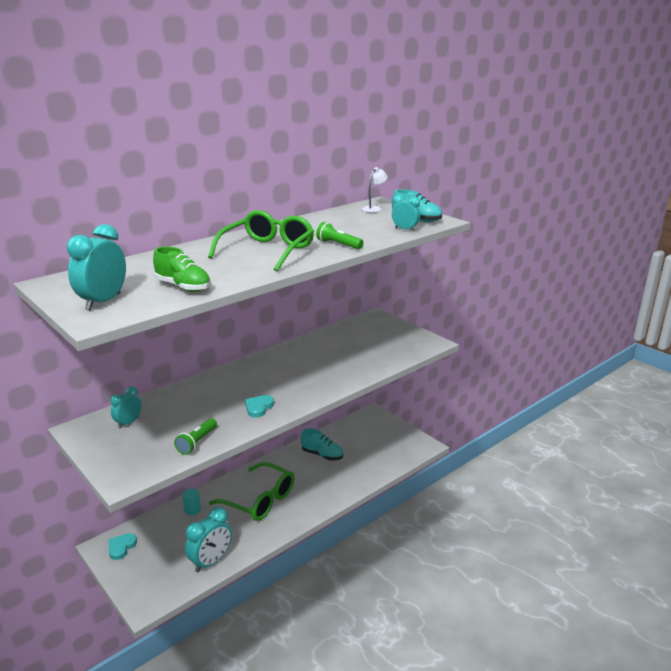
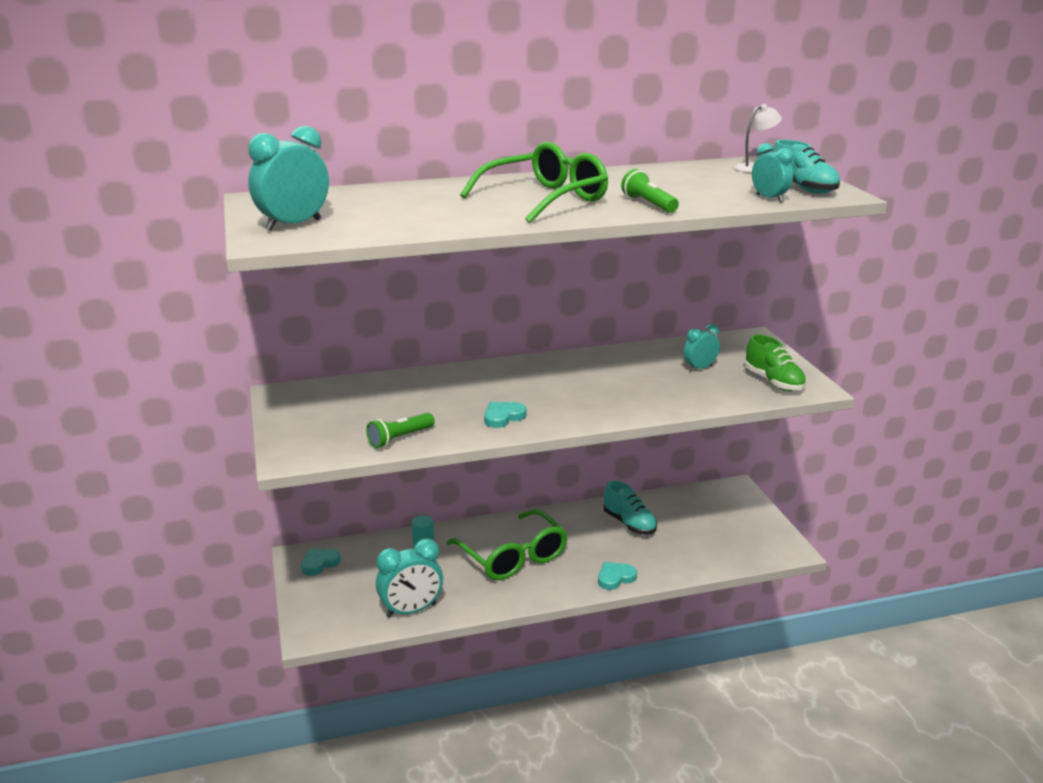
camera: 25 degrees right, 0 degrees up
(128, 423) = (338, 399): turquoise clock -> turquoise clock (699, 368)
(183, 287) = (397, 223): green shoe -> green shoe (774, 382)
(334, 495) = (615, 578): none -> turquoise heart

